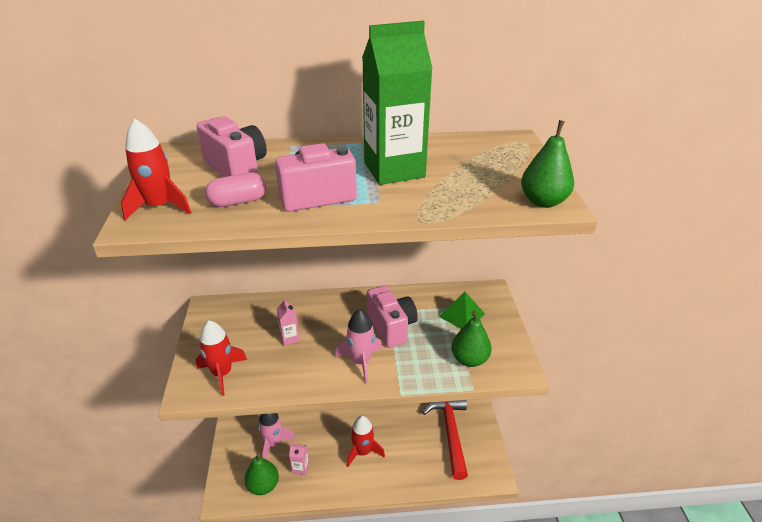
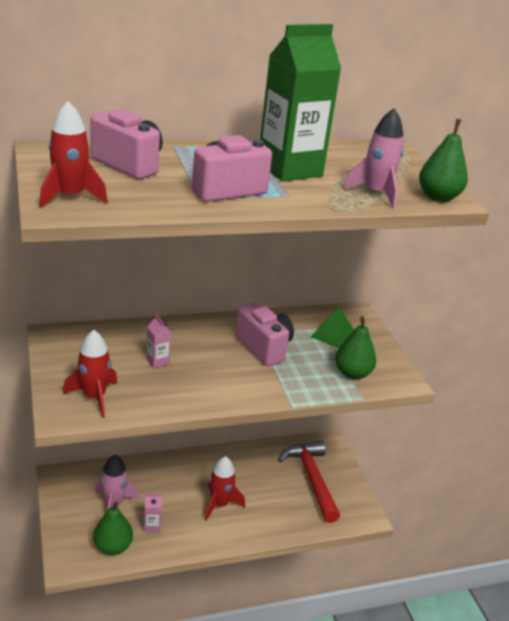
camera: 15 degrees left, 5 degrees down
(238, 202) = (149, 193): pink capsule -> none
(361, 362) = (242, 380): pink rocket -> pink rocket (376, 193)

